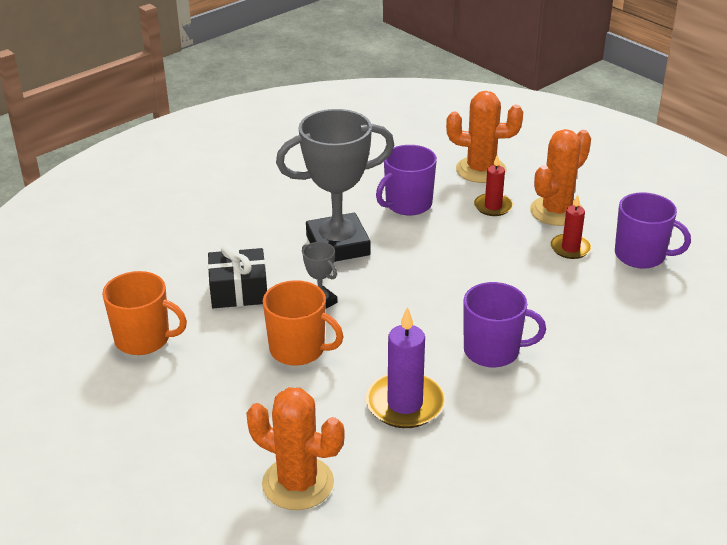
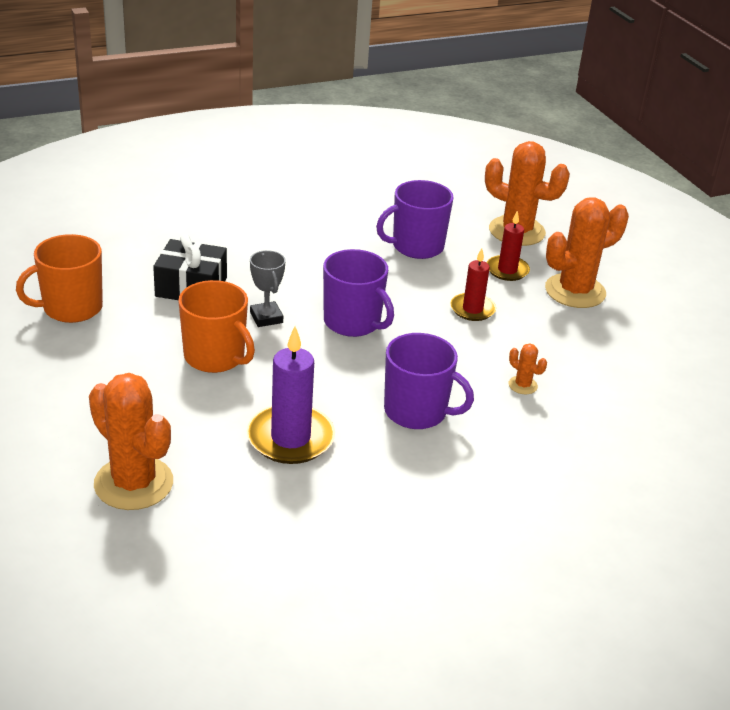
camera: 15 degrees right, 0 degrees up
(144, 339) = (71, 308): orange mug -> orange mug turned 120 degrees clockwise
(338, 245) = (318, 268): grey trophy -> none
(562, 304) = (523, 385): none -> orange cactus
(570, 248) = (567, 332): red candle -> red candle (472, 309)
(641, 255) = (643, 358): purple mug -> purple mug (353, 322)

